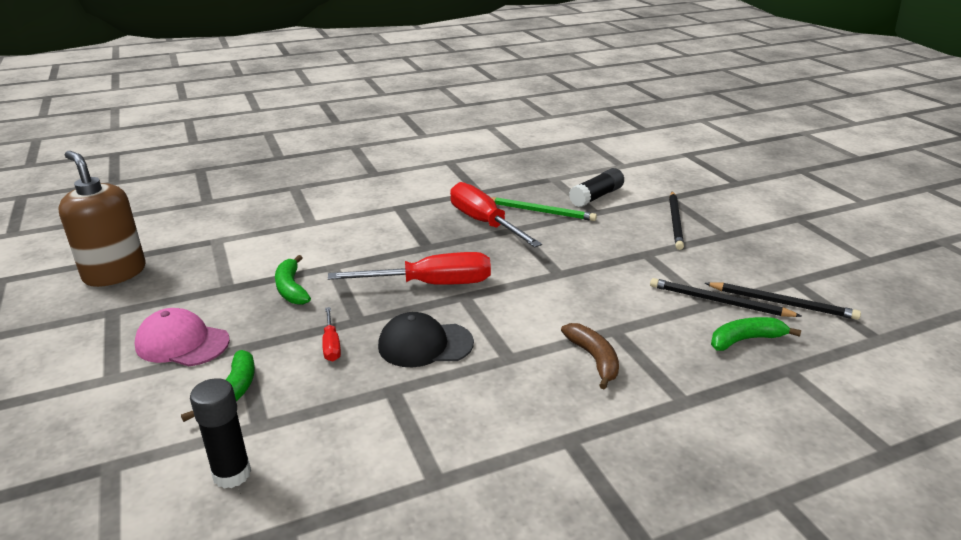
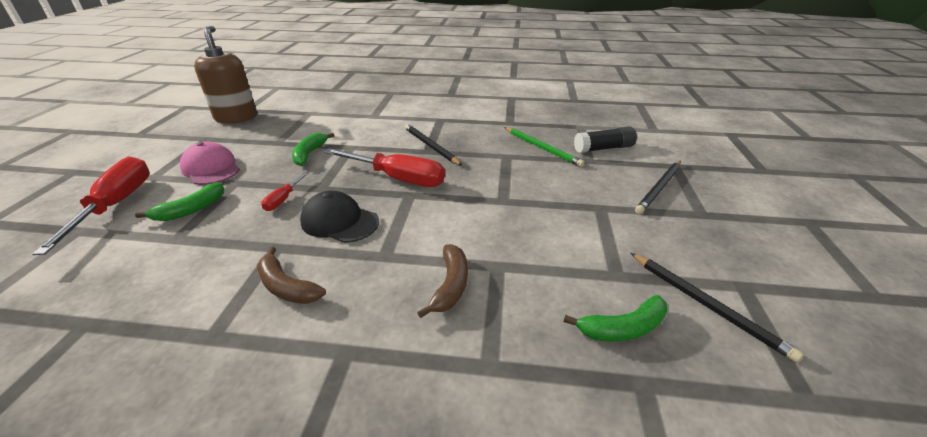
camera: 30 degrees right, 5 degrees up
(232, 474) = (117, 266): black glue stick -> none
(451, 417) = (286, 287): none -> brown banana
(484, 223) = (488, 145): red screwdriver -> red screwdriver (116, 205)
(718, 301) = (631, 276): black pencil -> black pencil (430, 146)
(745, 340) = (623, 328): green banana -> green banana turned 150 degrees clockwise

